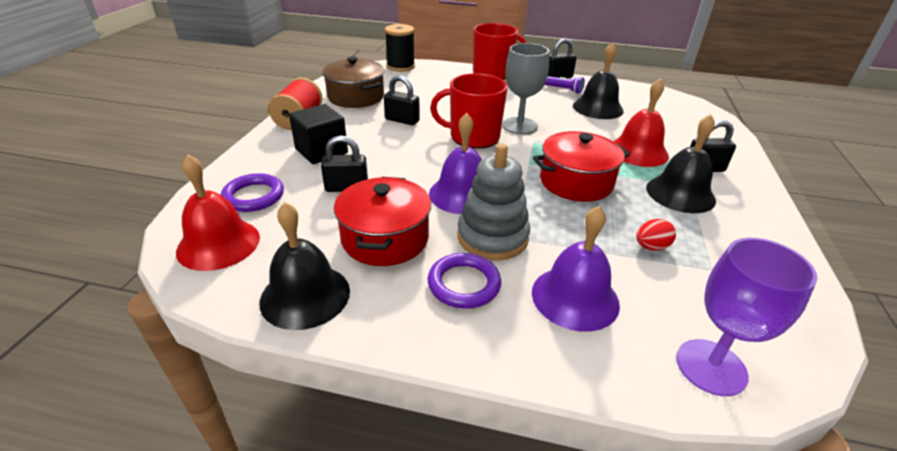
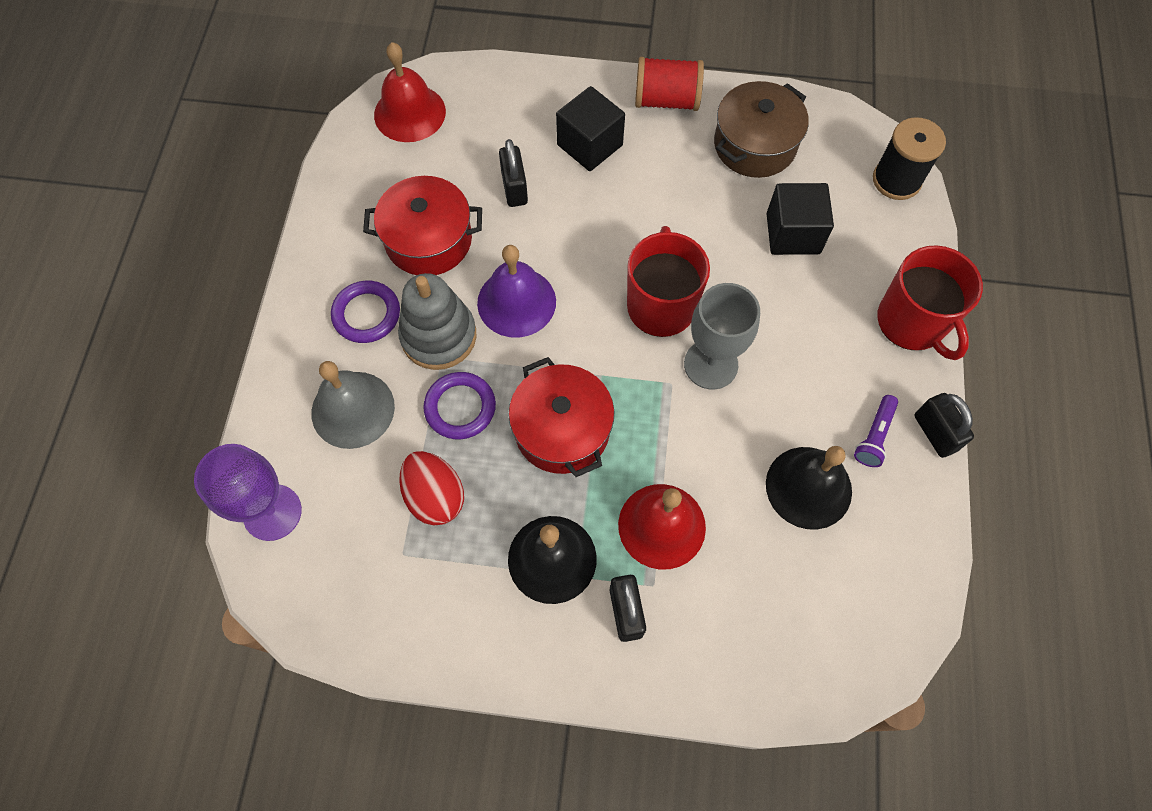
camera: 85 degrees right, 30 degrees up
(253, 196) = (487, 113): purple ring -> purple ring (460, 407)
(305, 295) = (347, 196): black bell -> none
(402, 120) = (692, 214): black padlock -> none
(428, 94) = (793, 233): none -> black cube
(575, 297) = (353, 409): purple bell -> grey bell
(651, 247) = (435, 496): red egg -> red egg, size x1.64

